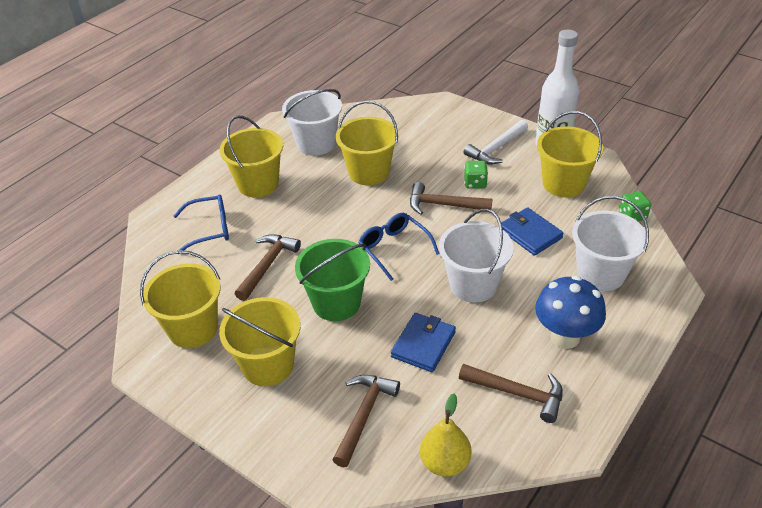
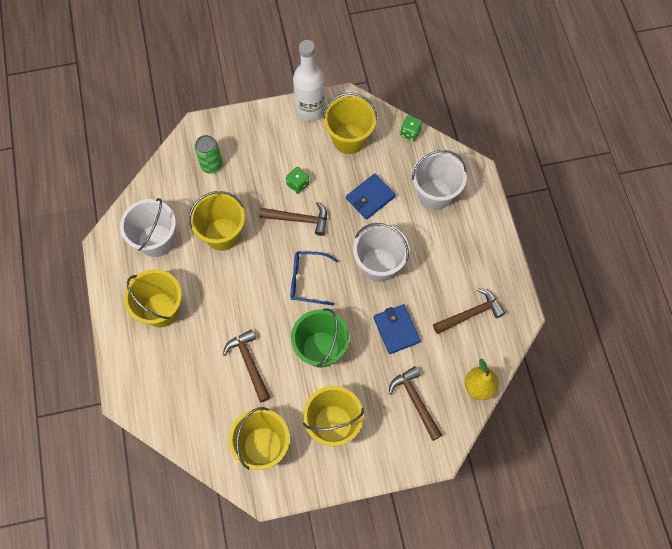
camera: 50 degrees left, 25 degrees up
(210, 229) = (177, 373): blue glasses -> none
(421, 129) = (211, 165): none -> green can
(444, 205) = (299, 219): brown hammer -> brown hammer turned 135 degrees counterclockwise
(496, 148) = (279, 142): white hammer -> none
(530, 234) = (370, 198): blue wallet -> blue wallet turned 45 degrees counterclockwise
(565, 337) = (458, 256): blue mushroom -> none

